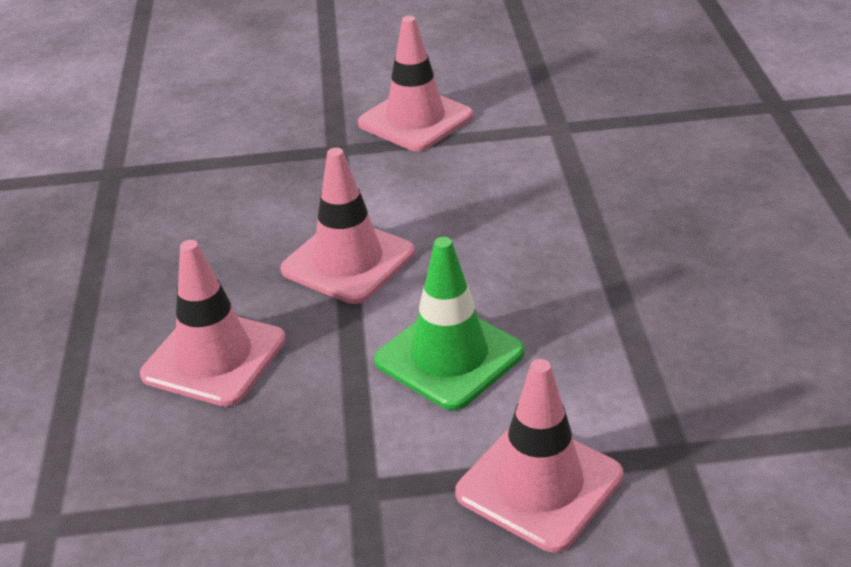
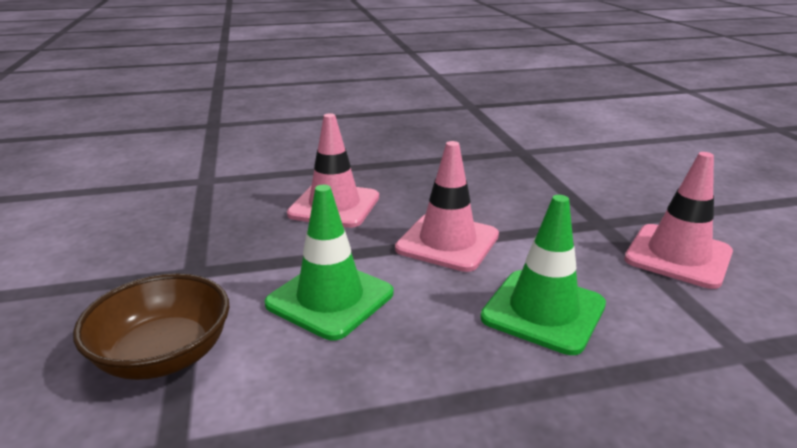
camera: 80 degrees right, 10 degrees down
(493, 214) = (543, 311): none -> green traffic cone
(539, 485) = (164, 355): pink traffic cone -> brown bowl

